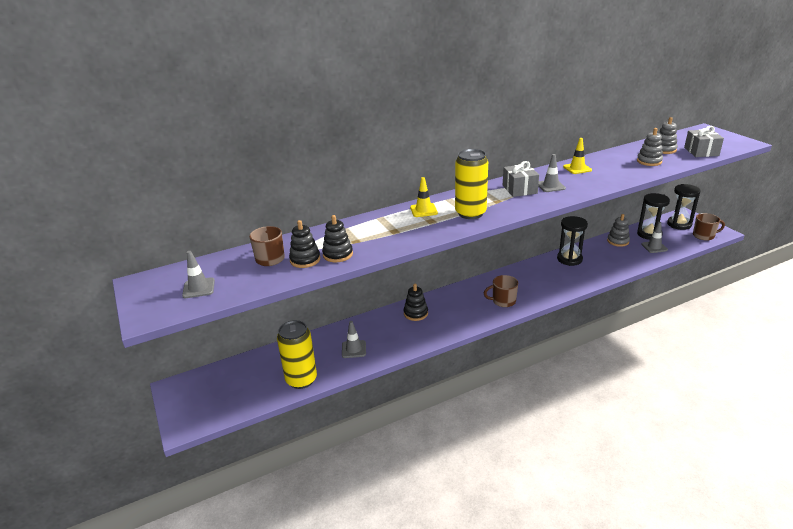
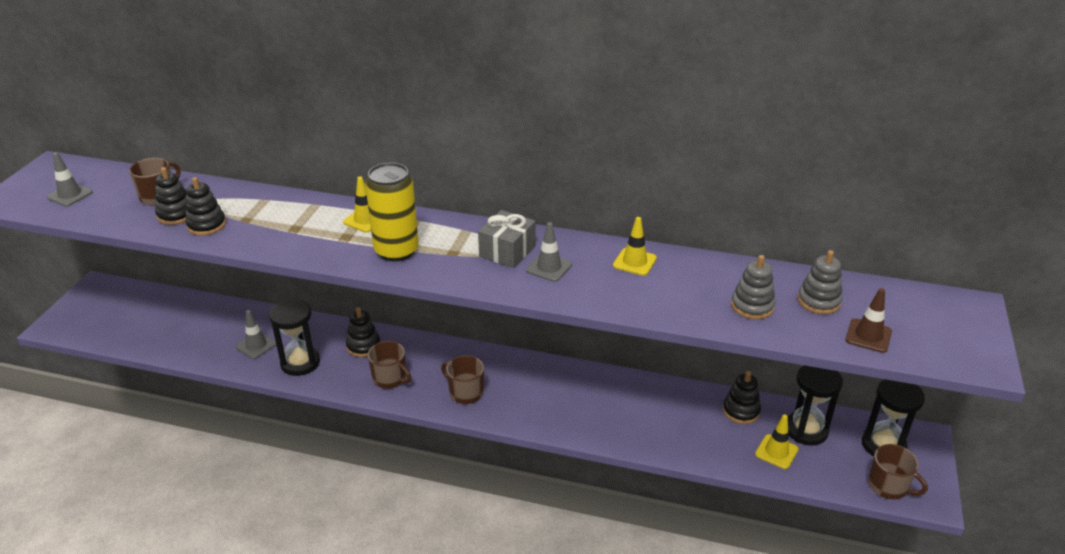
camera: 40 degrees right, 5 degrees up
(301, 380) = (176, 345): yellow can -> none
(457, 318) = (390, 378): none -> brown mug
(569, 259) = (631, 393): black hourglass -> black hourglass (300, 363)
(618, 241) = (741, 411): grey stacking toy -> black stacking toy
(654, 247) = (776, 452): grey traffic cone -> yellow traffic cone
(701, 151) = (868, 336): grey gift -> brown traffic cone

